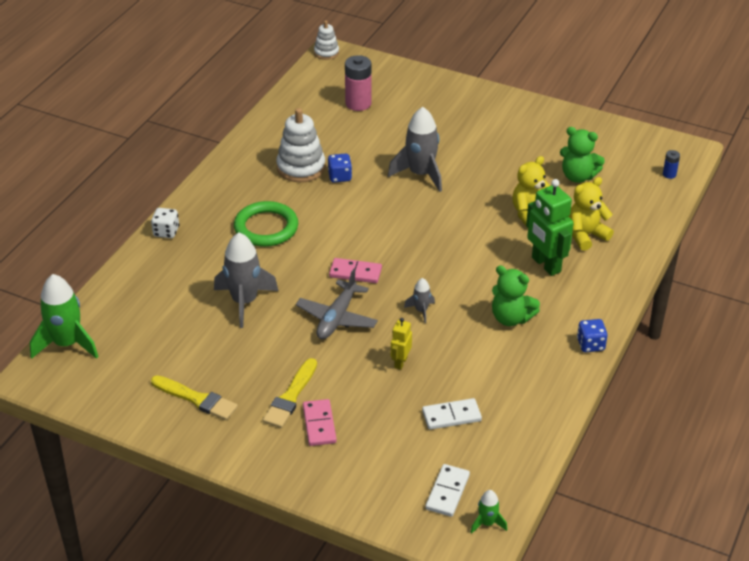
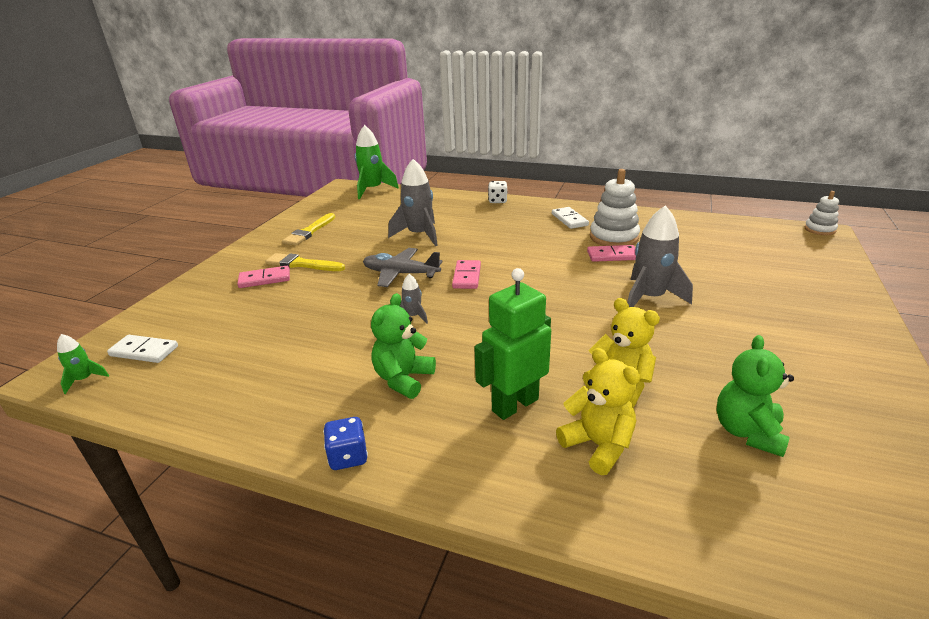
camera: 85 degrees right, 10 degrees down
(266, 228) = (518, 233): green ring -> none
(340, 177) = (612, 255): blue dice -> pink domino
(358, 103) = (747, 253): pink battery -> none
(400, 362) = (335, 311): yellow robot -> none
(451, 416) = (249, 346): white domino -> white domino (569, 220)
(669, 174) = (863, 574): blue battery -> none

